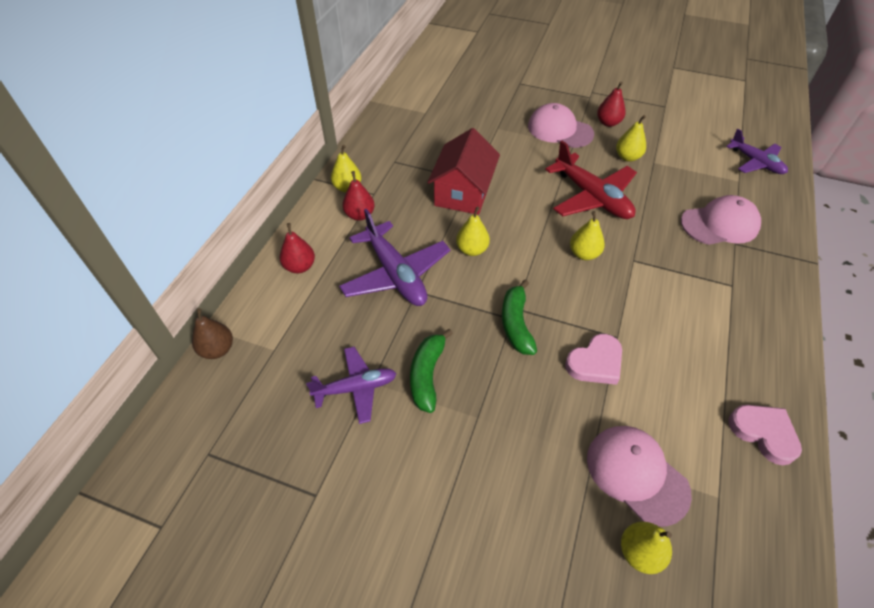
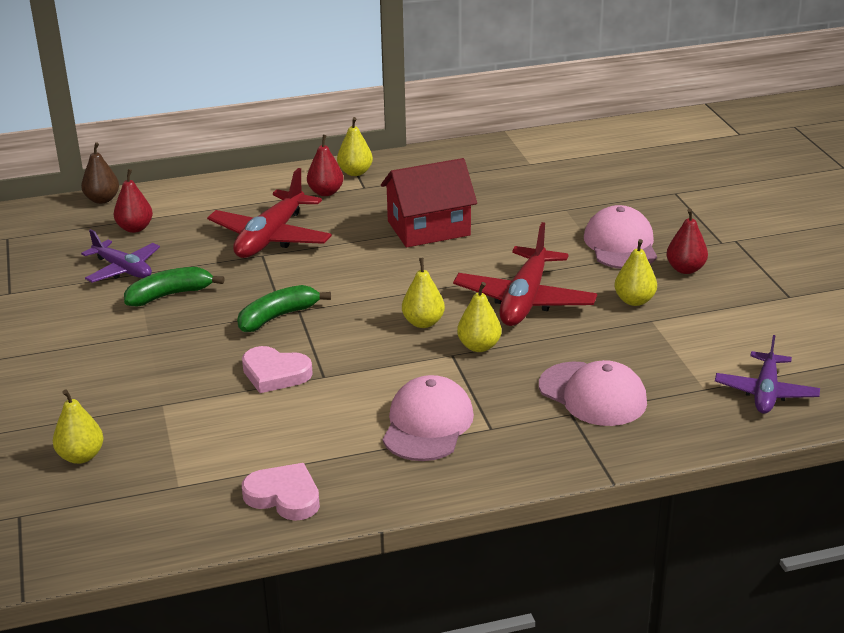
camera: 55 degrees right, 20 degrees down
(300, 267) = (227, 193): red pear -> red pear (135, 228)
(395, 274) = (270, 237): purple plane -> red plane
(472, 250) = (350, 261): yellow pear -> yellow pear (479, 346)
(636, 474) = (162, 433): pink cap -> pink cap (427, 424)
(763, 433) = (284, 496): pink heart -> pink heart turned 75 degrees counterclockwise

